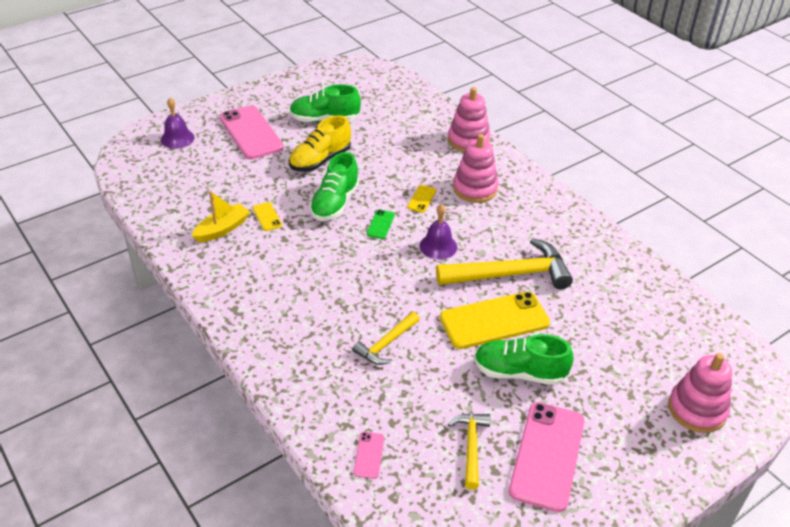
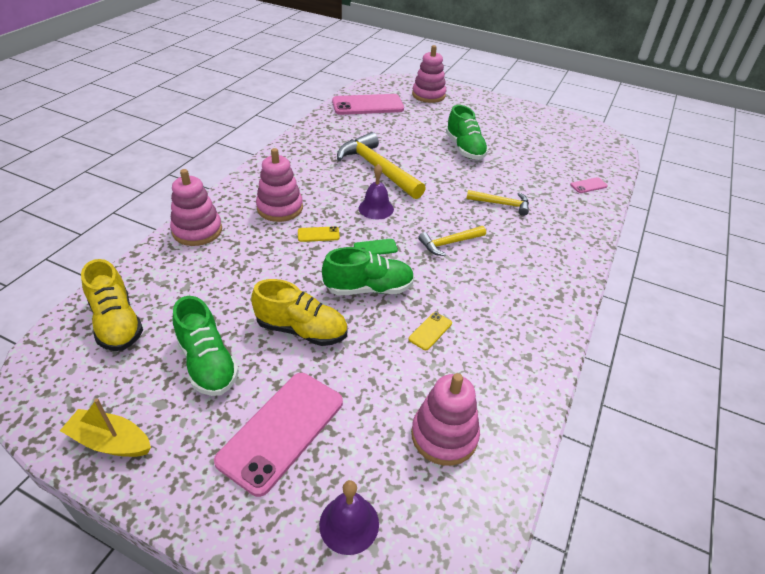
camera: 120 degrees left, 0 degrees up
(187, 188) = (444, 435): none -> pink stacking toy
(222, 229) = (479, 358): yellow boat -> yellow boat (110, 441)
(388, 94) = (117, 323): none -> yellow shoe
(471, 446) = (537, 153): yellow hammer -> yellow hammer (449, 243)
(494, 320) = (431, 166): yellow phone -> none
(547, 455) = (511, 130): pink phone -> pink phone (367, 105)

